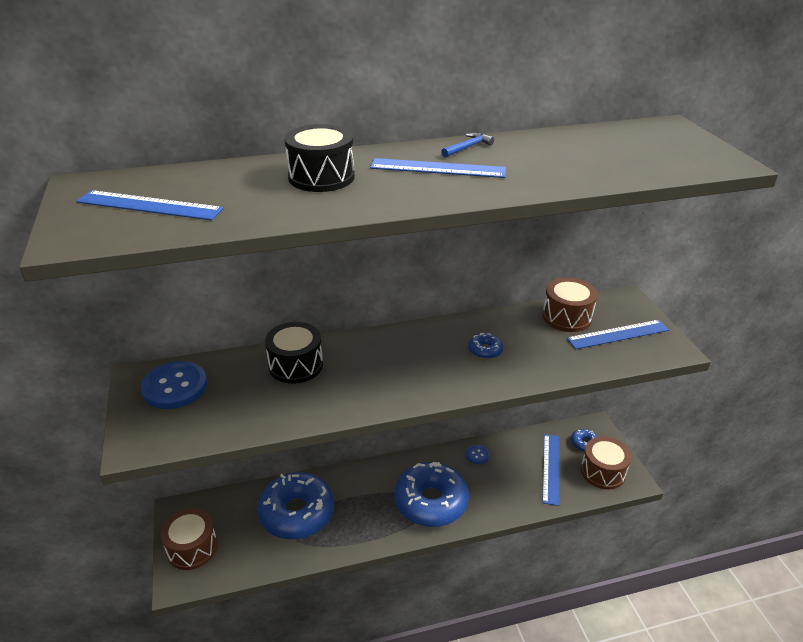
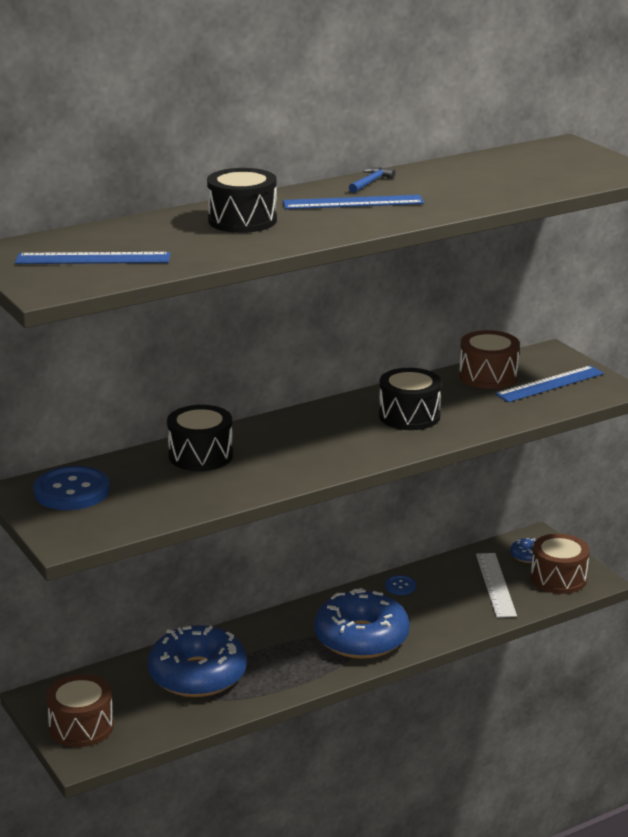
camera: 15 degrees left, 10 degrees down
(485, 350) = (409, 416): blue donut -> black drum
(551, 468) = (496, 584): blue ruler -> white ruler

